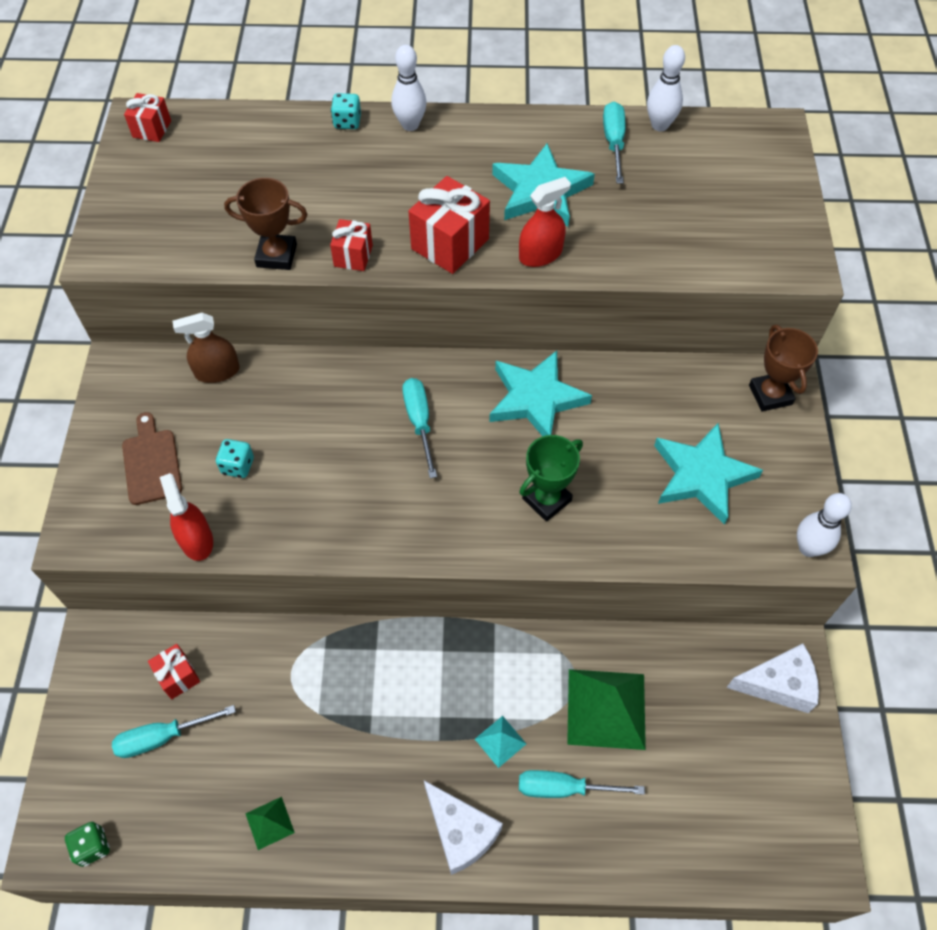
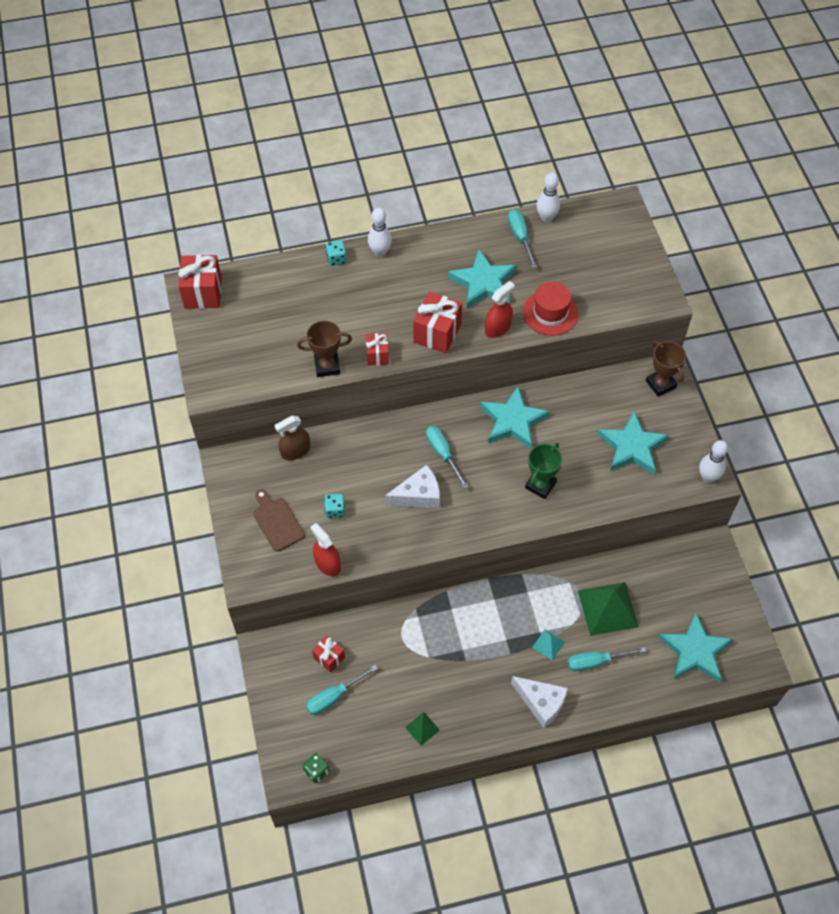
camera: 15 degrees left, 0 degrees up
(152, 129) = (203, 292): red gift -> red gift, size x1.72
(625, 250) = (550, 313): none -> red hat
(723, 813) = (695, 651): none -> turquoise star
(778, 684) = (708, 567): white cheese -> white cheese (418, 495)

